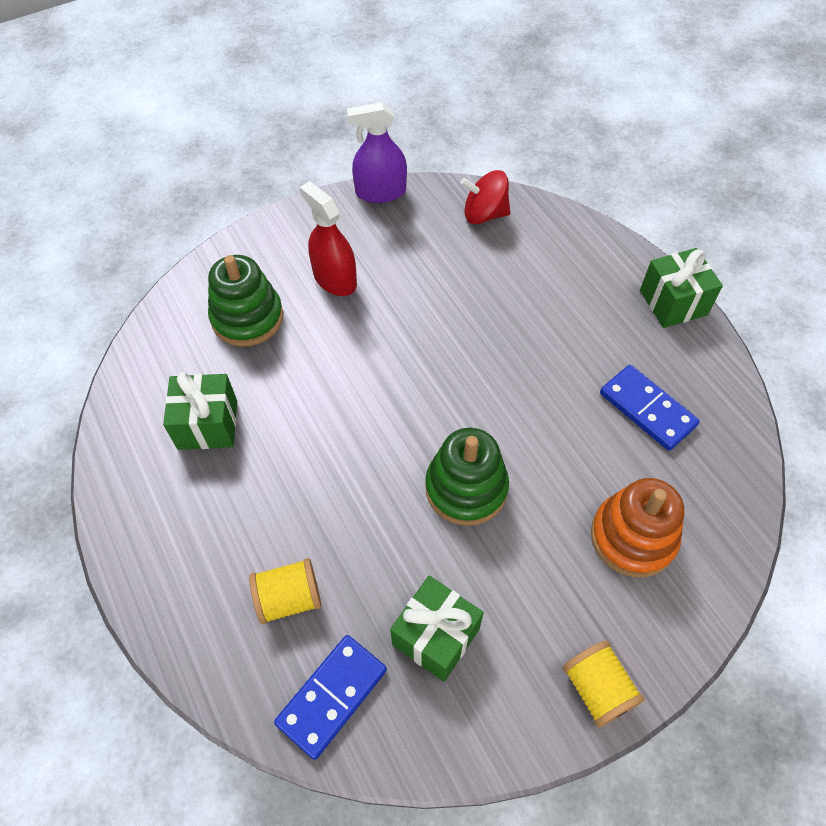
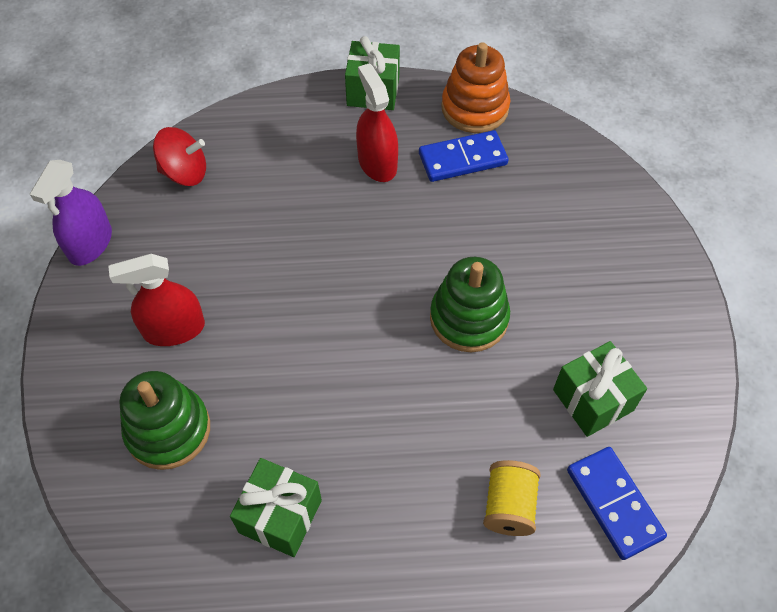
camera: 65 degrees left, 0 degrees up
(484, 214) = (185, 172): red spinning top -> red spinning top turned 120 degrees counterclockwise
(591, 342) = (377, 163): none -> red spray bottle
(597, 688) = (677, 307): yellow spool -> none
(633, 537) = (568, 224): orange stacking toy -> orange stacking toy (474, 108)

